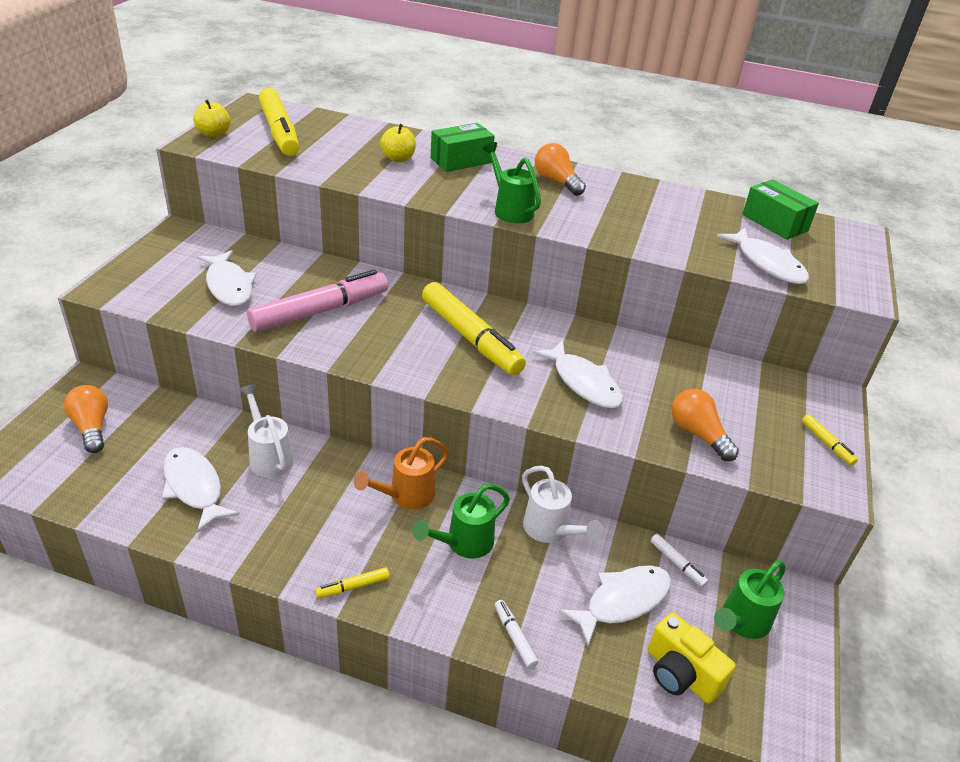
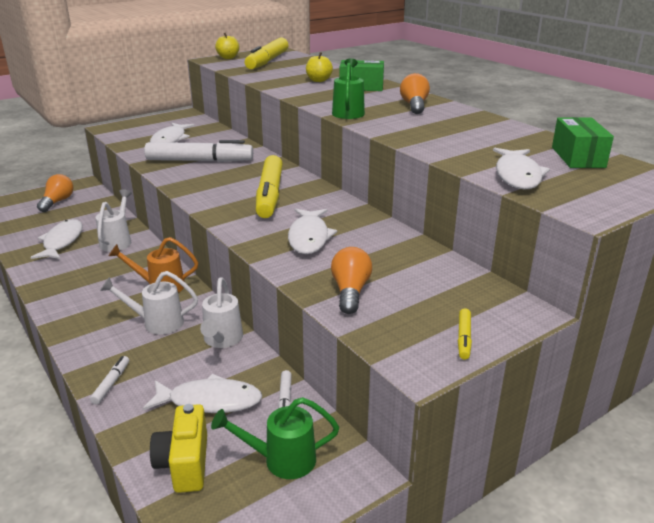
camera: 40 degrees right, 10 degrees down
(320, 311) = (199, 161): pink marker -> white marker
(353, 587) = (65, 316): yellow marker -> none
(464, 543) = (157, 323): green watering can -> white watering can

